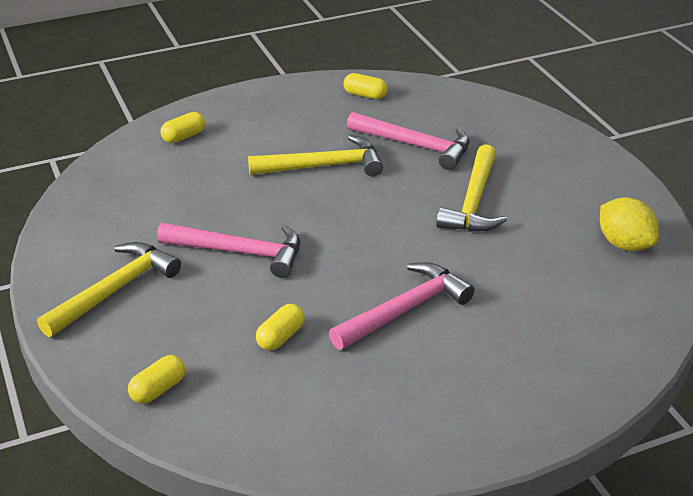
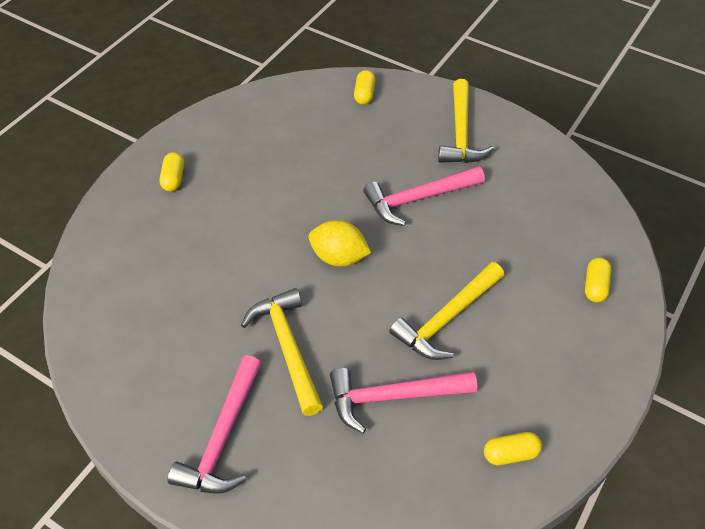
camera: 145 degrees right, 15 degrees up
(280, 337) = (329, 154): yellow capsule -> yellow capsule (173, 179)
(405, 310) = (267, 212): pink hammer -> pink hammer (223, 437)
(624, 244) = (131, 367): yellow lemon -> yellow lemon (339, 257)

